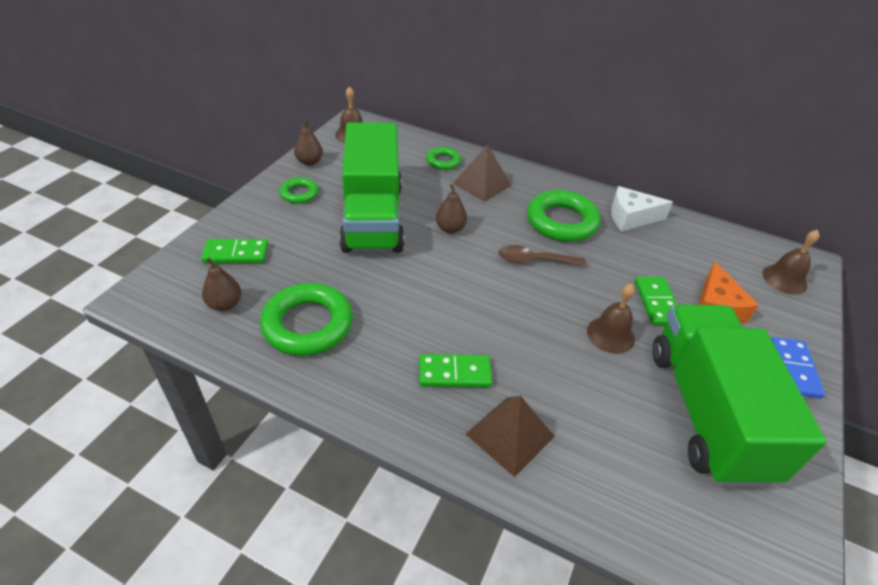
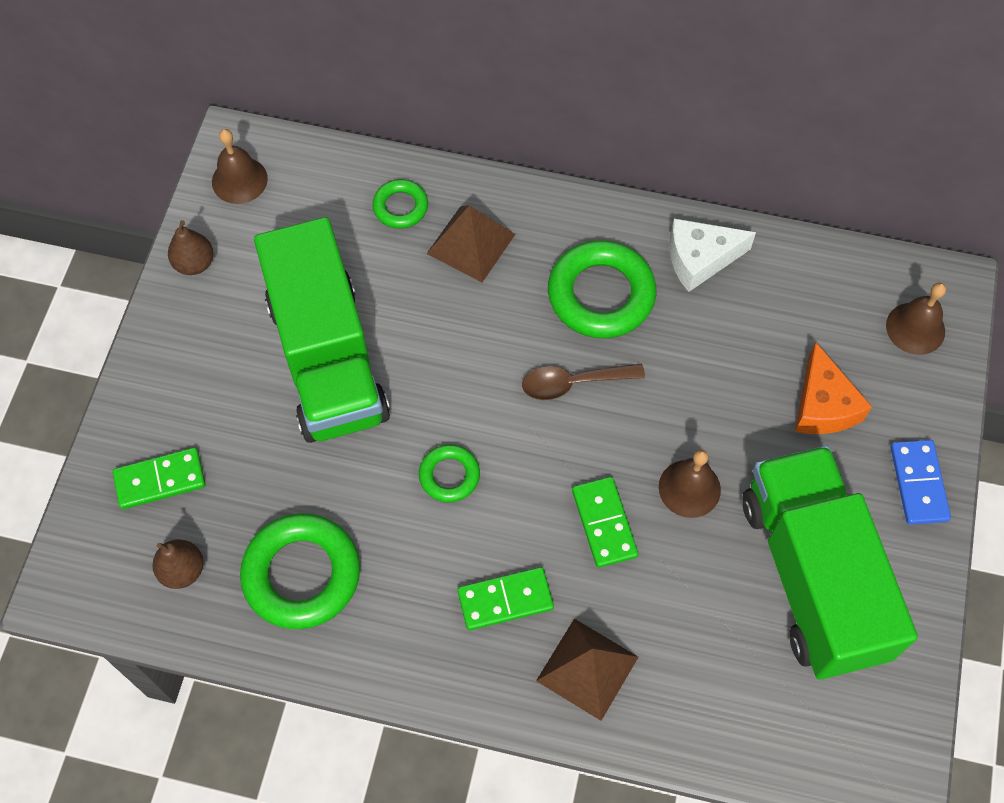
camera: 10 degrees left, 20 degrees up
(299, 194) = (204, 338): green ring -> green ring (449, 475)
(450, 228) = (444, 352): brown pear -> none
(657, 303) = (746, 417): green domino -> green domino (604, 523)

